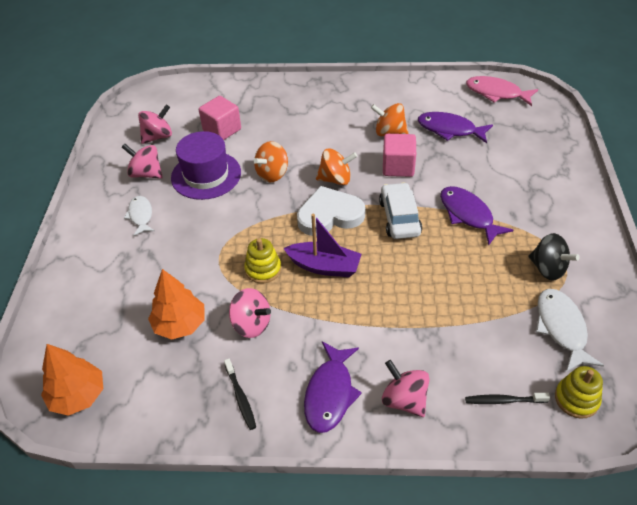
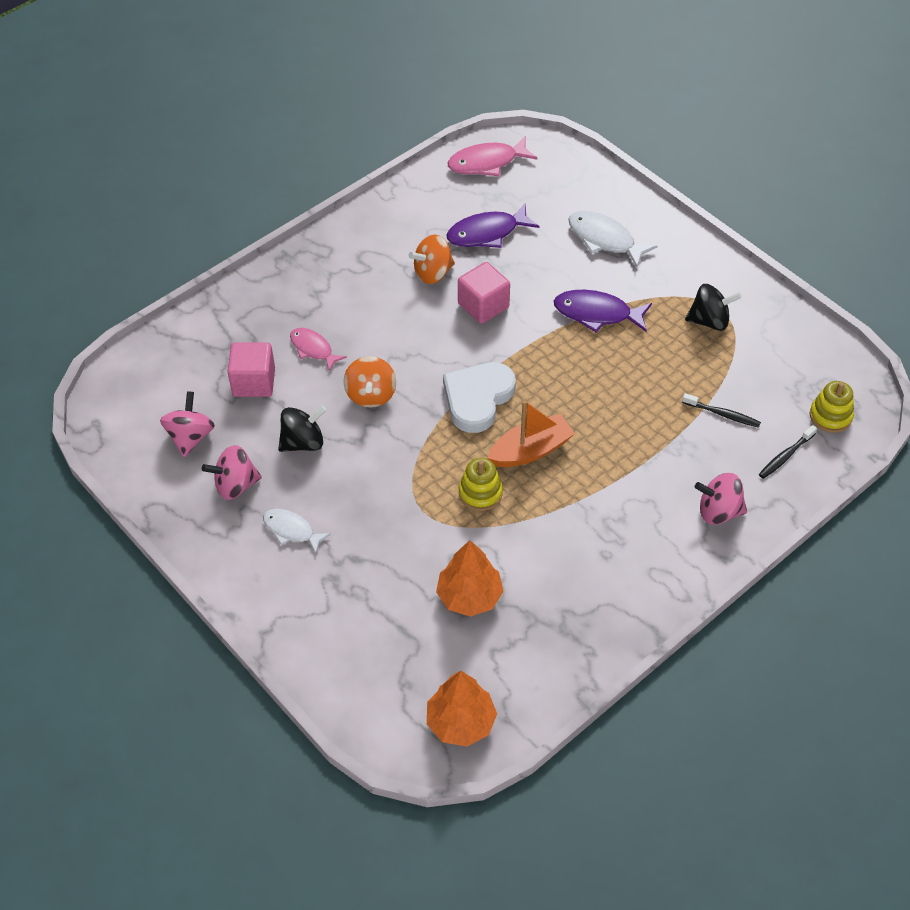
camera: 45 degrees left, 5 degrees up
(206, 175) = (303, 442): purple hat -> black spinning top
(240, 397) = (596, 610): black toothbrush -> black toothbrush (722, 414)
(251, 324) = (531, 547): pink spinning top -> none
(273, 132) = (313, 349): none -> pink fish
(324, 266) = (531, 450): purple boat -> orange boat
(330, 393) = (660, 551): purple fish -> none
(336, 179) = (440, 358): orange spinning top -> none
(399, 217) = (542, 357): white car -> none
(561, 328) = (768, 366): white fish -> white fish (604, 239)

